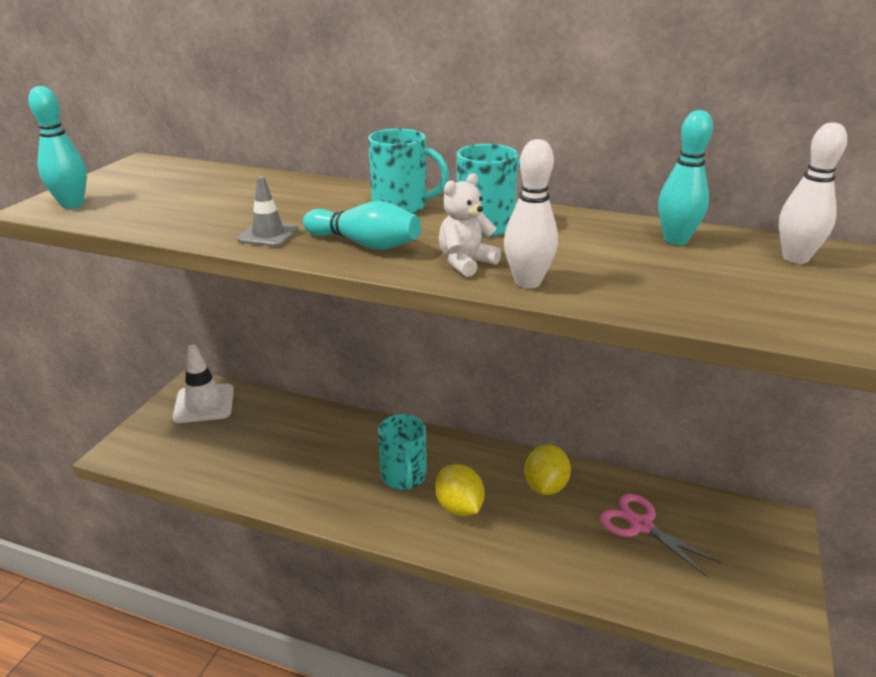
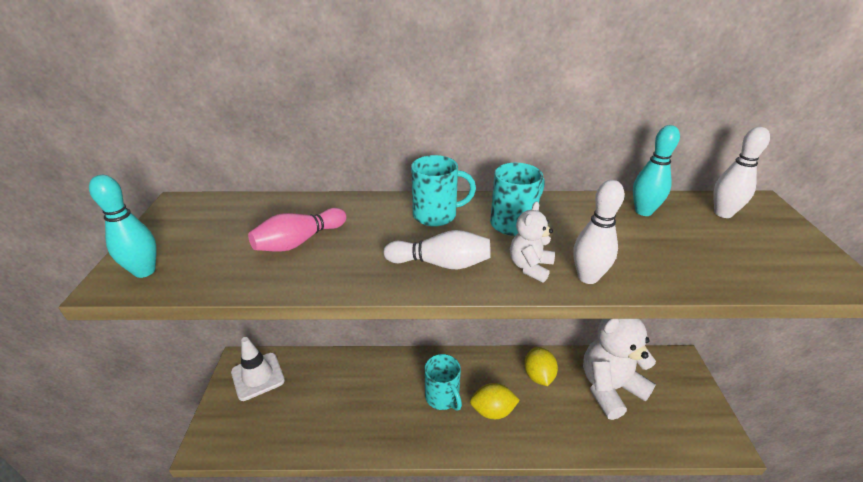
camera: 20 degrees left, 5 degrees up
(233, 205) = (299, 241): none -> pink bowling pin
(268, 235) = (355, 270): grey traffic cone -> none
(364, 244) = (441, 263): turquoise bowling pin -> white bowling pin
(459, 507) = (492, 411): yellow lemon -> yellow lemon turned 45 degrees counterclockwise
(641, 525) = (609, 388): pink scissors -> white teddy bear

